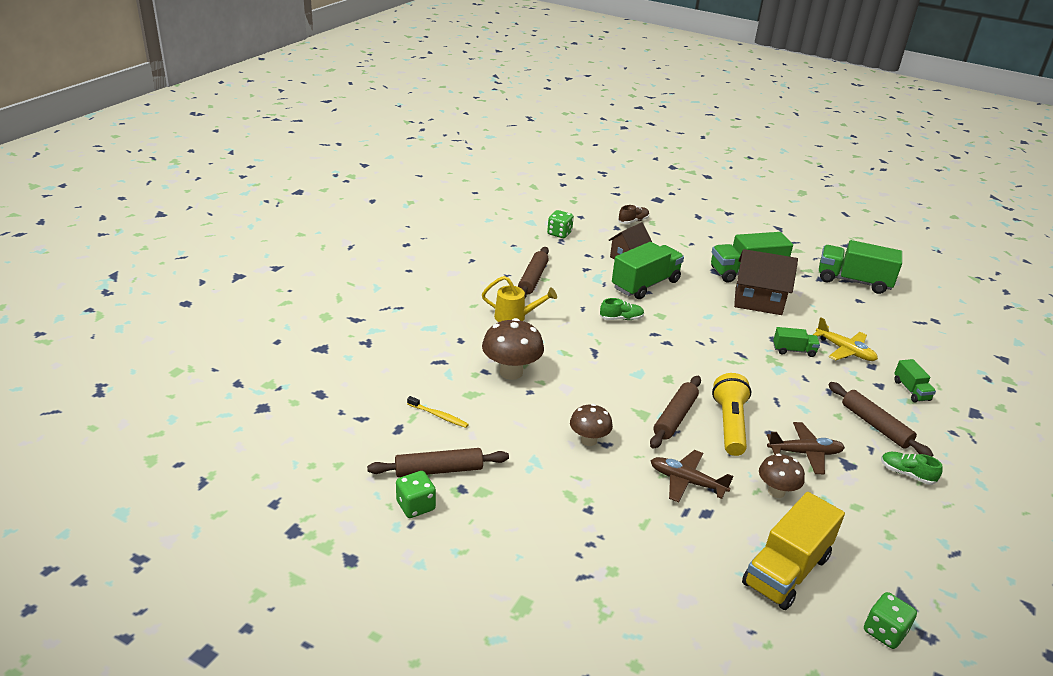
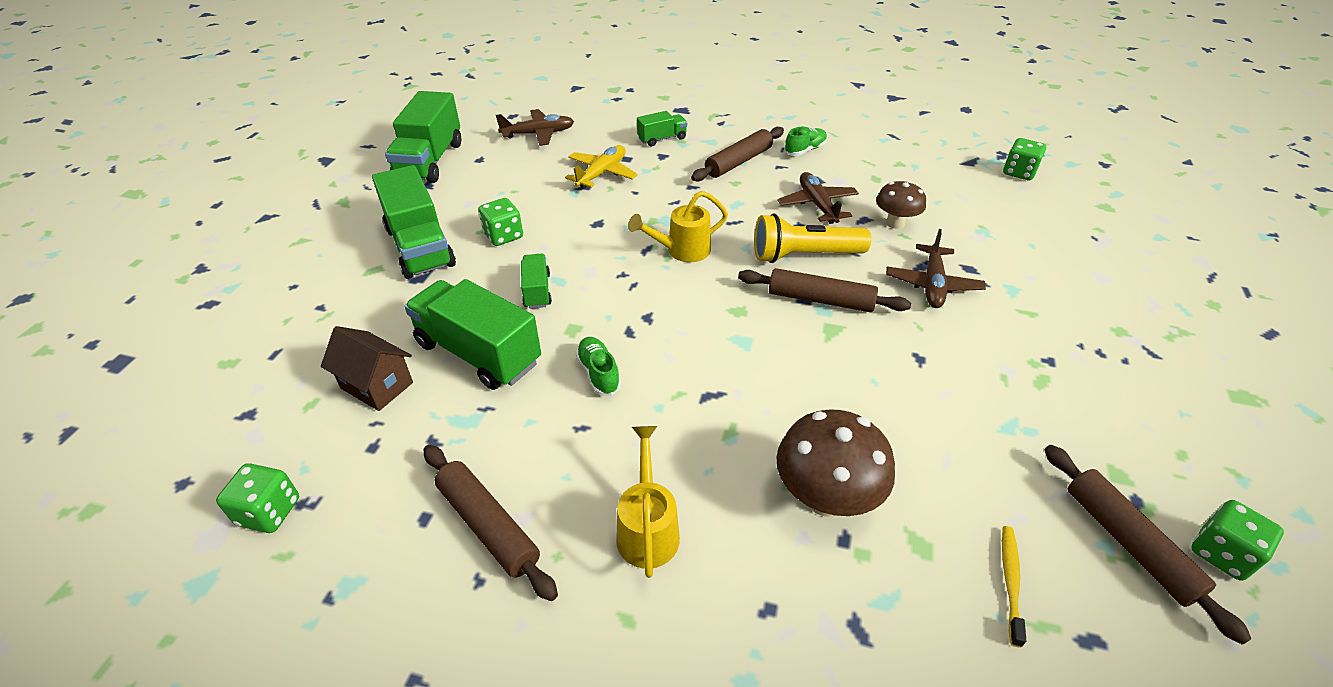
camera: 100 degrees left, 10 degrees up
(533, 279) = (488, 525): brown rolling pin -> brown rolling pin turned 45 degrees clockwise
(588, 440) = (925, 376): brown mushroom -> none
(633, 221) = (219, 391): brown shoe -> none
(738, 369) = (682, 251): none -> yellow watering can
(758, 301) = (503, 236): brown house -> green dice
(786, 570) = (1001, 218): yellow truck -> none
(793, 350) = (618, 208): green truck -> green truck (537, 291)
(905, 329) = (538, 134): none -> brown plane
(906, 474) = (805, 150): green shoe -> green shoe turned 150 degrees counterclockwise

